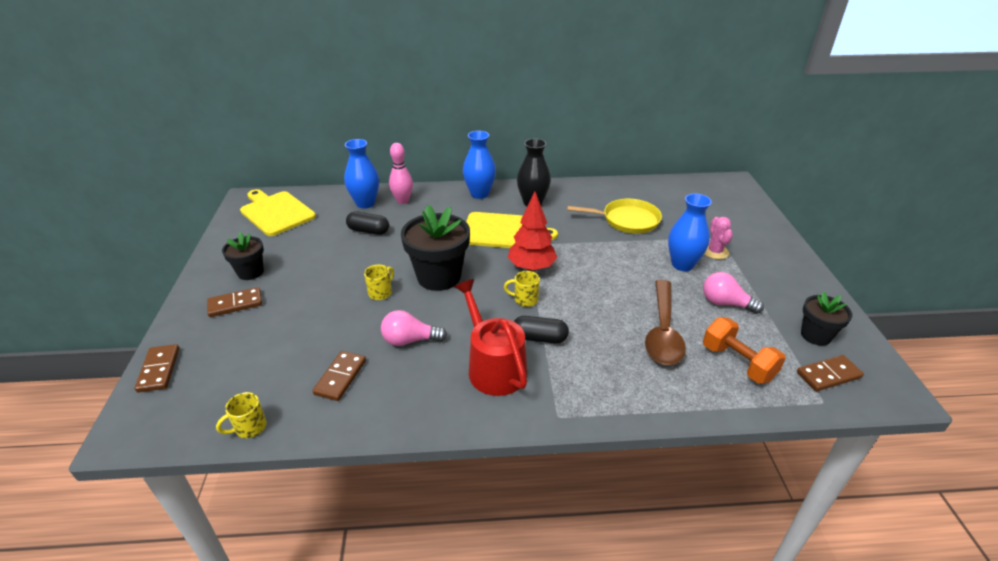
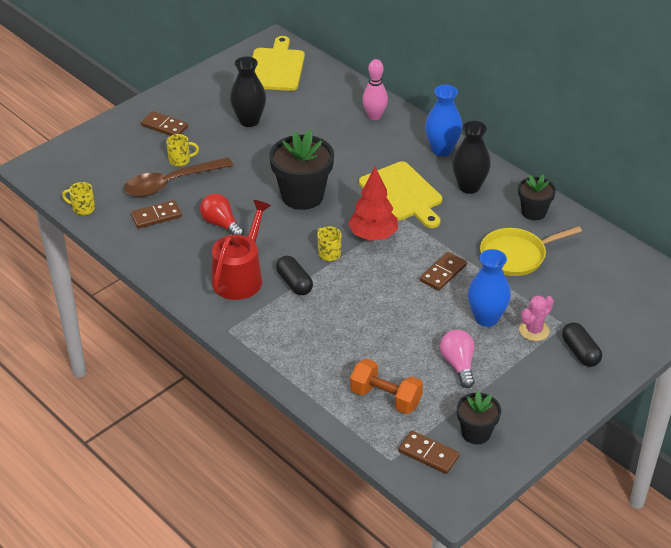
camera: 50 degrees right, 5 degrees up
(159, 370) = (82, 142): brown domino -> brown domino (443, 273)
(250, 272) = (200, 108): black flower pot -> black flower pot (533, 212)
(310, 256) = (249, 121): none -> black vase
(365, 203) = (345, 100): blue vase -> none
(368, 231) = (312, 126): black capsule -> black capsule (580, 352)
(381, 293) = (251, 180): yellow mug -> yellow mug (180, 160)
(410, 340) = (221, 224): pink light bulb -> red light bulb
(627, 220) = (516, 255): yellow pan -> yellow pan turned 105 degrees clockwise
(663, 331) = (377, 343): brown spoon -> brown spoon (171, 183)
(737, 363) = (385, 398): orange dumbbell -> orange dumbbell turned 75 degrees counterclockwise

